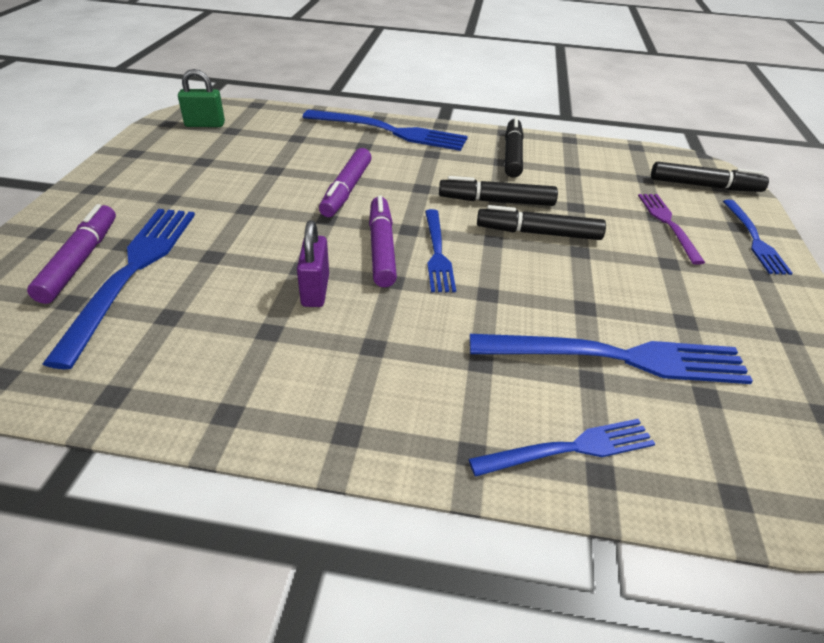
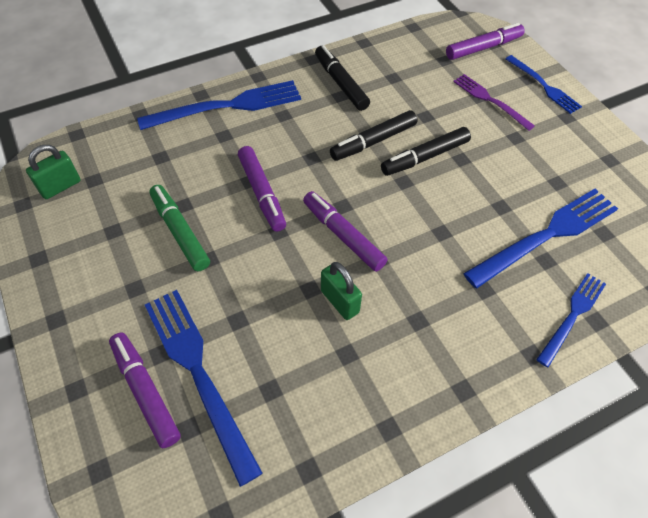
camera: 35 degrees left, 15 degrees up
(248, 183) = (180, 232): none -> green marker
(315, 290) = (340, 301): purple padlock -> green padlock
(437, 253) = (381, 216): blue fork -> none
(704, 186) = (483, 48): black marker -> purple marker

